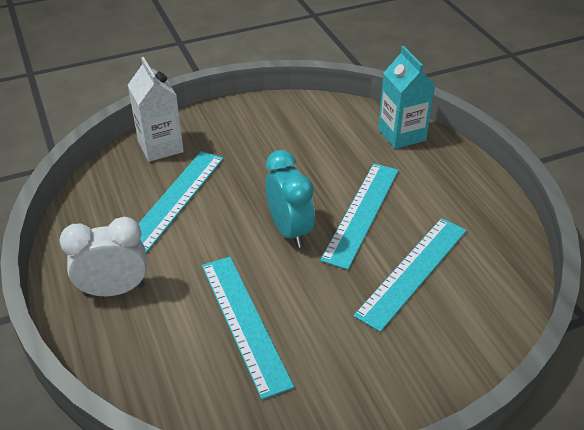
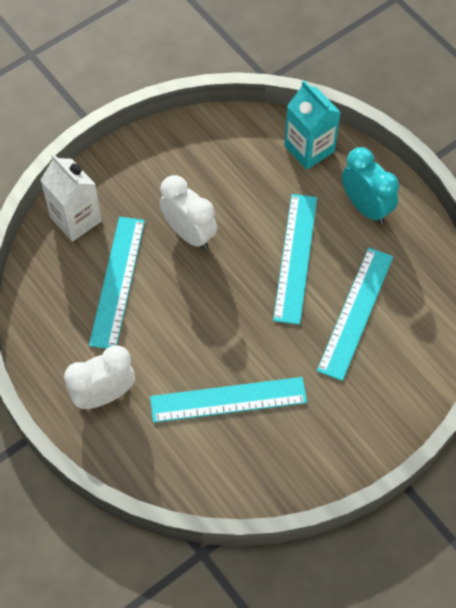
camera: 15 degrees left, 20 degrees up
(244, 322) = (228, 399): turquoise ruler -> turquoise ruler turned 60 degrees counterclockwise
(262, 175) = (189, 233): none -> white clock
(289, 230) = (236, 293): turquoise clock -> turquoise clock (366, 207)

